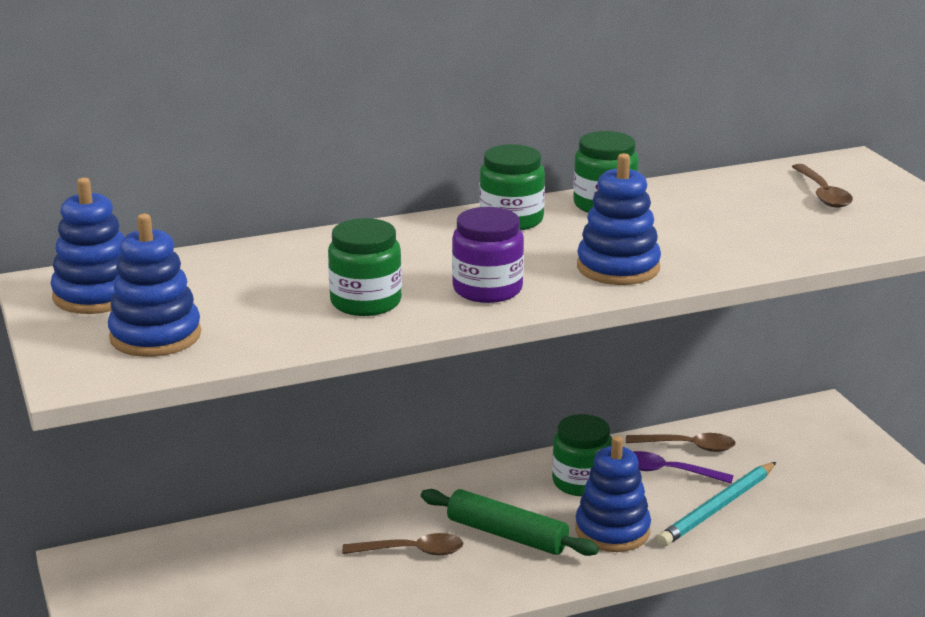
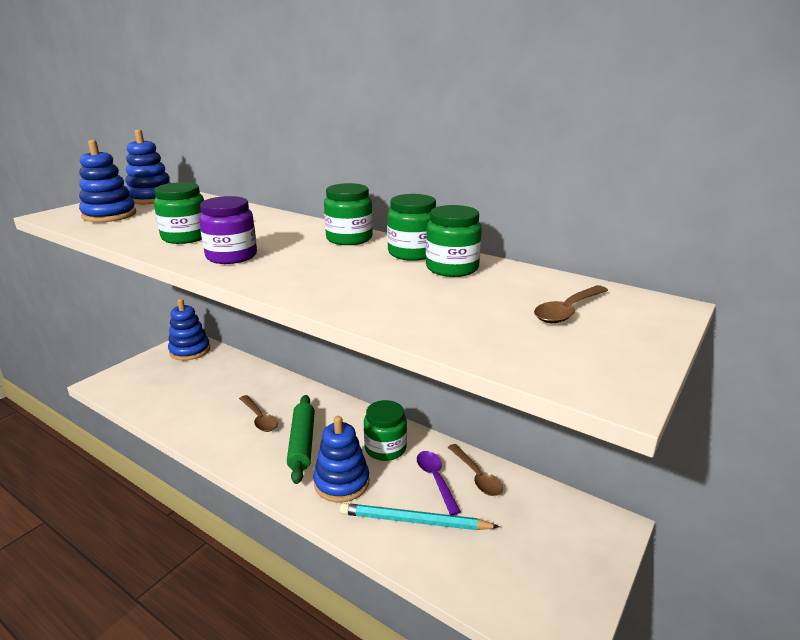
camera: 55 degrees right, 0 degrees up
(618, 267) = (308, 279): blue stacking toy -> blue stacking toy (190, 351)
(672, 202) = (452, 268): none -> green jar

